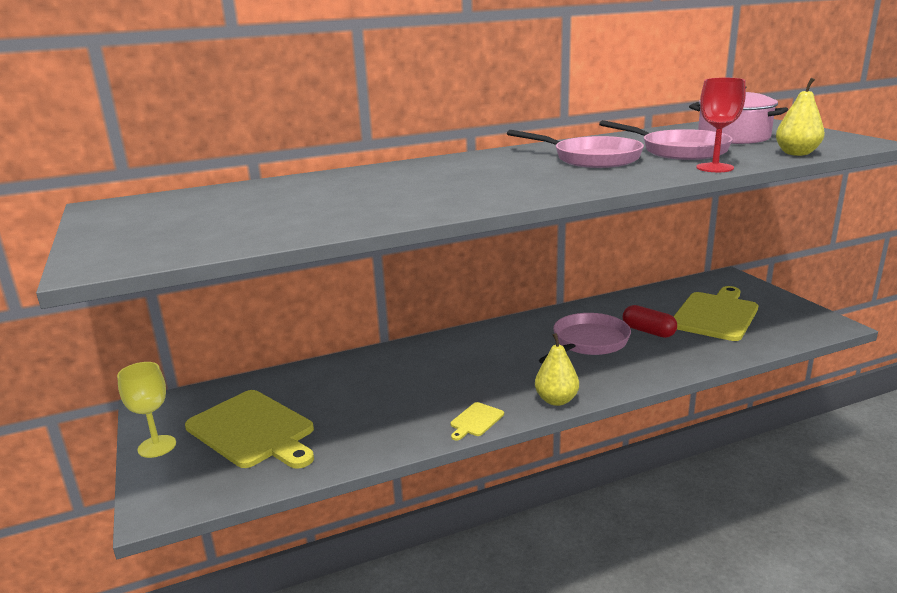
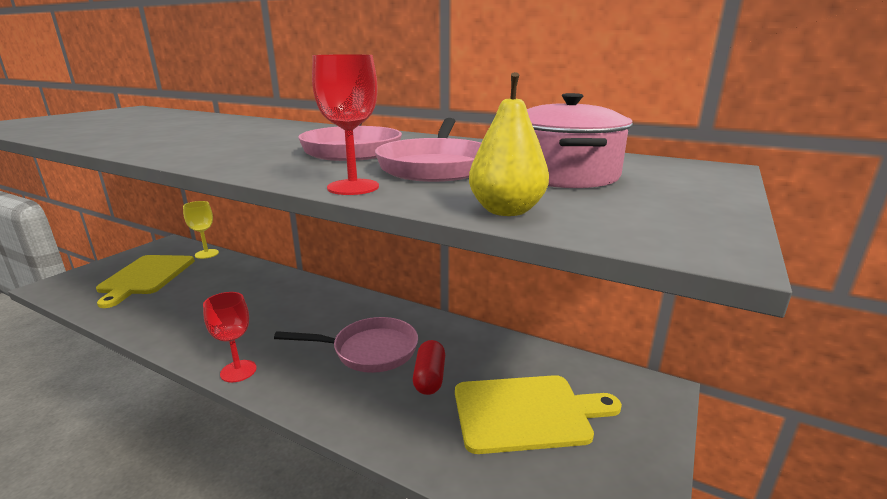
camera: 50 degrees right, 0 degrees up
(157, 446) = (120, 261): yellow goblet -> yellow goblet (206, 254)
(475, 420) = (185, 345): yellow cutting board -> none
(556, 400) = (238, 371): yellow pear -> red goblet

